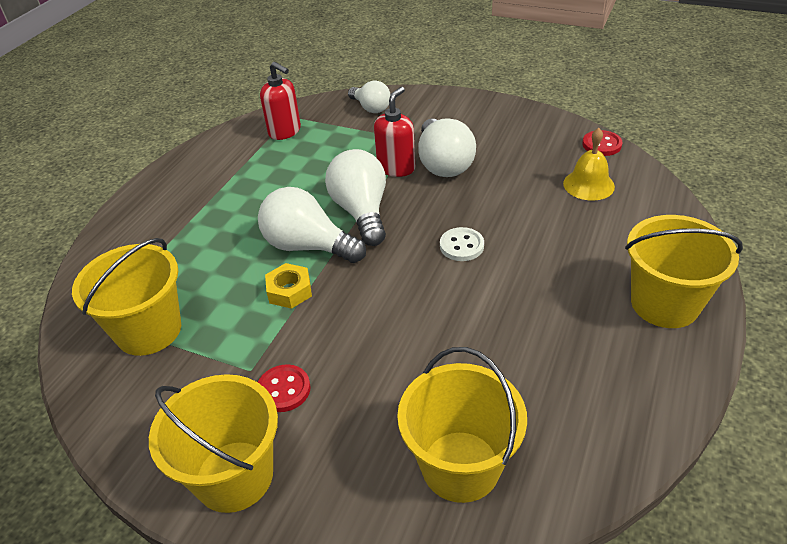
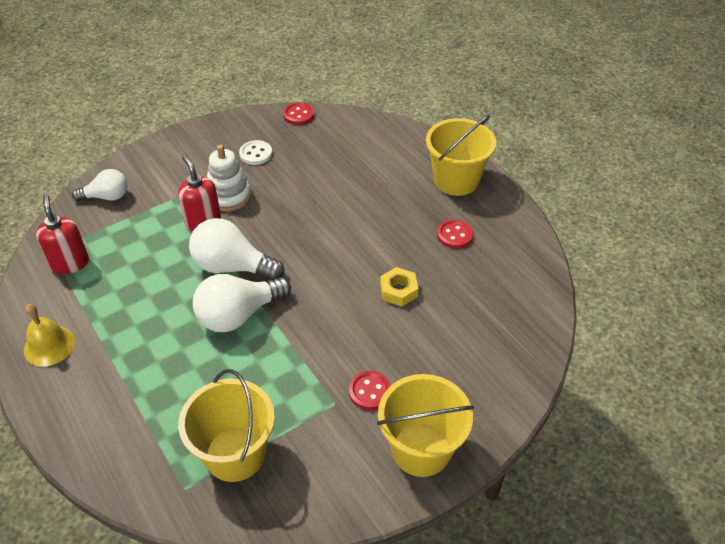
camera: 60 degrees left, 5 degrees up
(285, 131) = (70, 263): red soap dispenser -> red soap dispenser turned 90 degrees counterclockwise
(289, 291) = (277, 347): yellow nut -> yellow nut (398, 291)
(443, 164) = (228, 196): white light bulb -> white stacking toy
(460, 466) = (496, 332): yellow bucket -> none
(461, 246) = (324, 234): white button -> white button (256, 154)
(574, 347) = (454, 235): none -> red button
(588, 185) = (330, 145): yellow bell -> yellow bell (49, 345)

